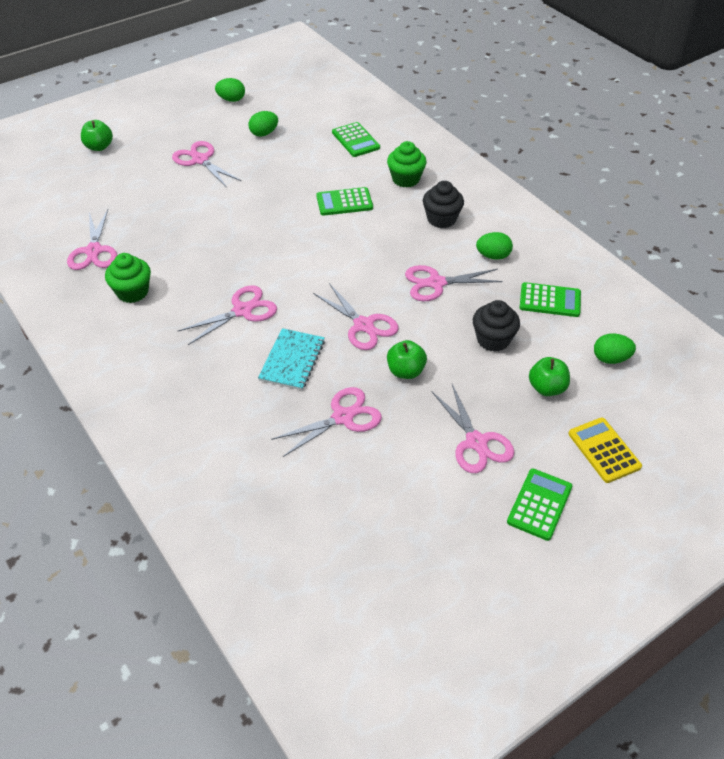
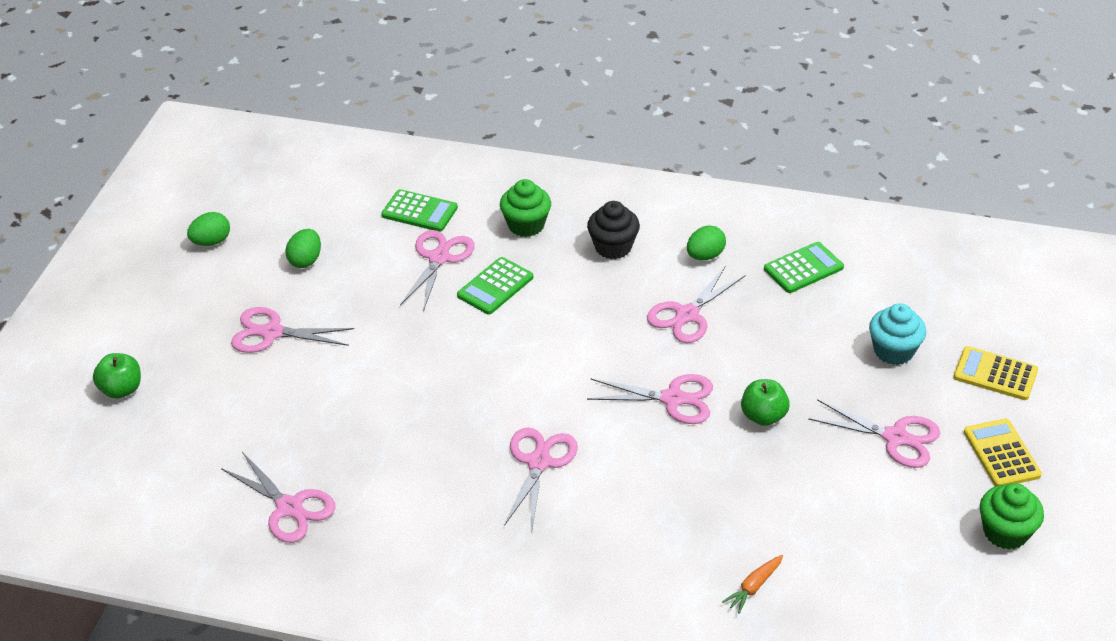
camera: 40 degrees left, 5 degrees down
(132, 292) = (397, 520): green cupcake -> green cupcake (1005, 532)
(266, 466) = (754, 587): none -> orange carrot
(292, 360) = (651, 477): turquoise notebook -> none
(343, 417) = (762, 495): pink scissors -> pink scissors (439, 258)
(493, 339) = (800, 336): black cupcake -> none
(539, 504) = (1001, 453): green calculator -> yellow calculator
(547, 388) = (893, 351): green apple -> turquoise cupcake
(610, 359) = (911, 290): green egg -> none

